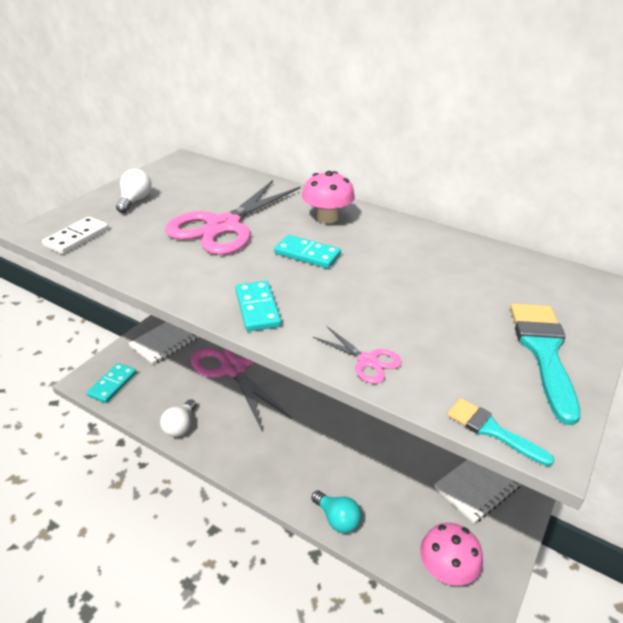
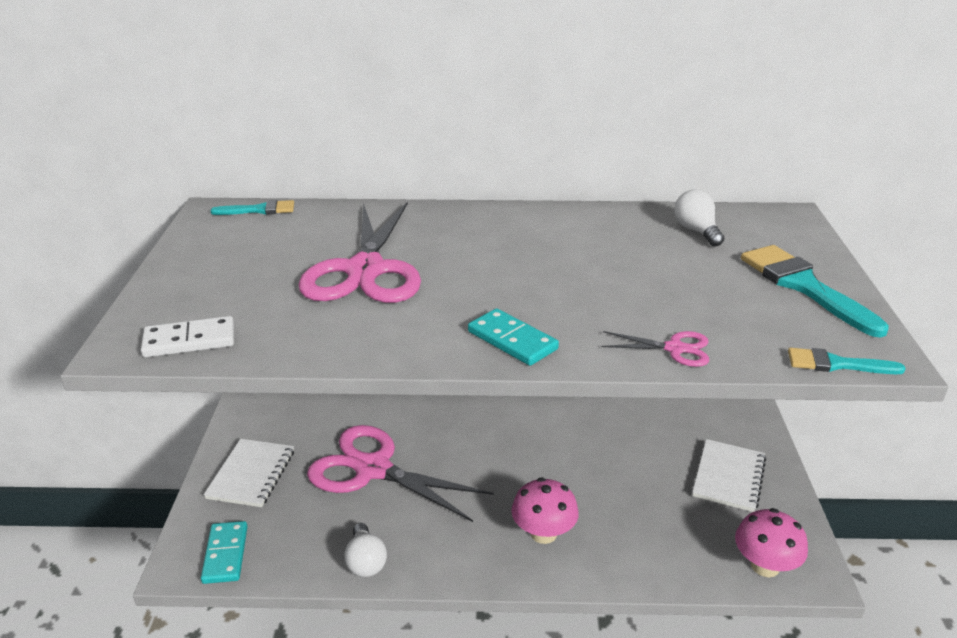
camera: 30 degrees left, 5 degrees down
(77, 238) = (189, 340): white domino -> white domino turned 75 degrees clockwise
(135, 201) = (212, 275): white light bulb -> white light bulb (696, 231)
(209, 167) = (259, 210): none -> turquoise brush
(307, 254) = (497, 271): turquoise domino -> none
(327, 218) = (472, 228): pink mushroom -> pink mushroom (543, 533)
(337, 519) = (628, 572): turquoise light bulb -> none

